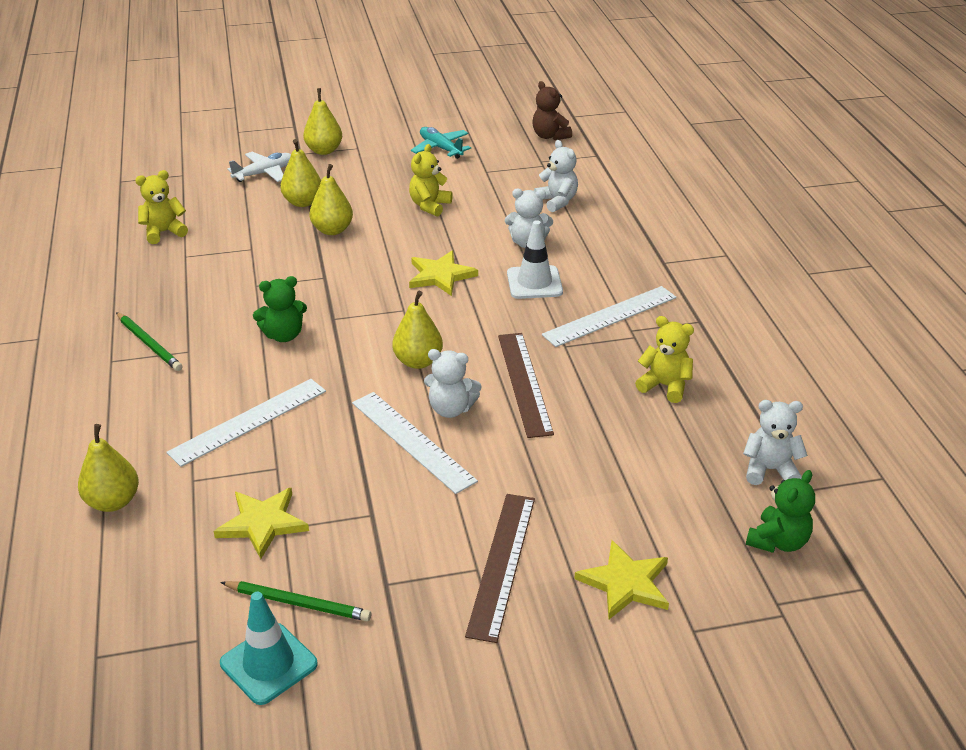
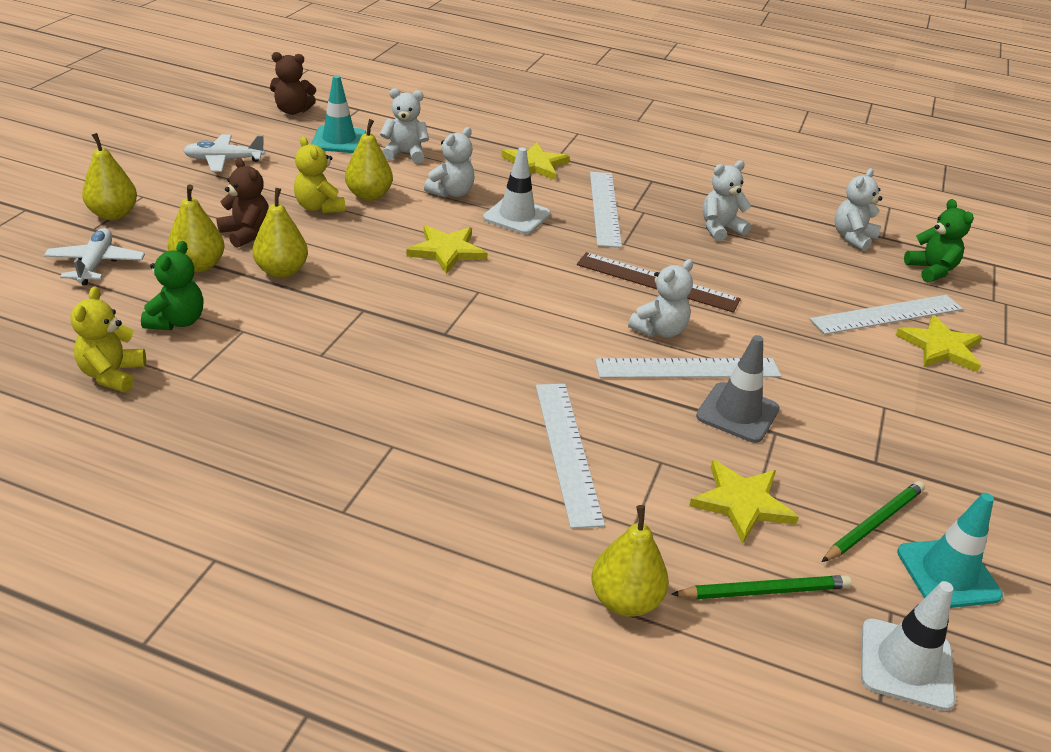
camera: 60 degrees left, 0 degrees up
(143, 662) = (906, 664): none -> white traffic cone
(149, 344) = (343, 469): green pencil -> green pencil (764, 591)
(284, 335) = (439, 373): green teddy bear -> green teddy bear (177, 321)
(360, 199) = (246, 234): none -> brown teddy bear
(377, 486) = (737, 413): none -> grey traffic cone
(418, 361) = (571, 317): yellow pear -> yellow pear (369, 195)
(441, 148) = (224, 160): turquoise plane -> white plane
(502, 564) = (886, 392): brown ruler -> none
(535, 170) = (339, 140): none -> turquoise traffic cone
(632, 257) = (534, 164): none -> yellow star
(643, 531) = (887, 314): none -> white ruler
(665, 386) = (720, 229): yellow teddy bear -> white teddy bear

